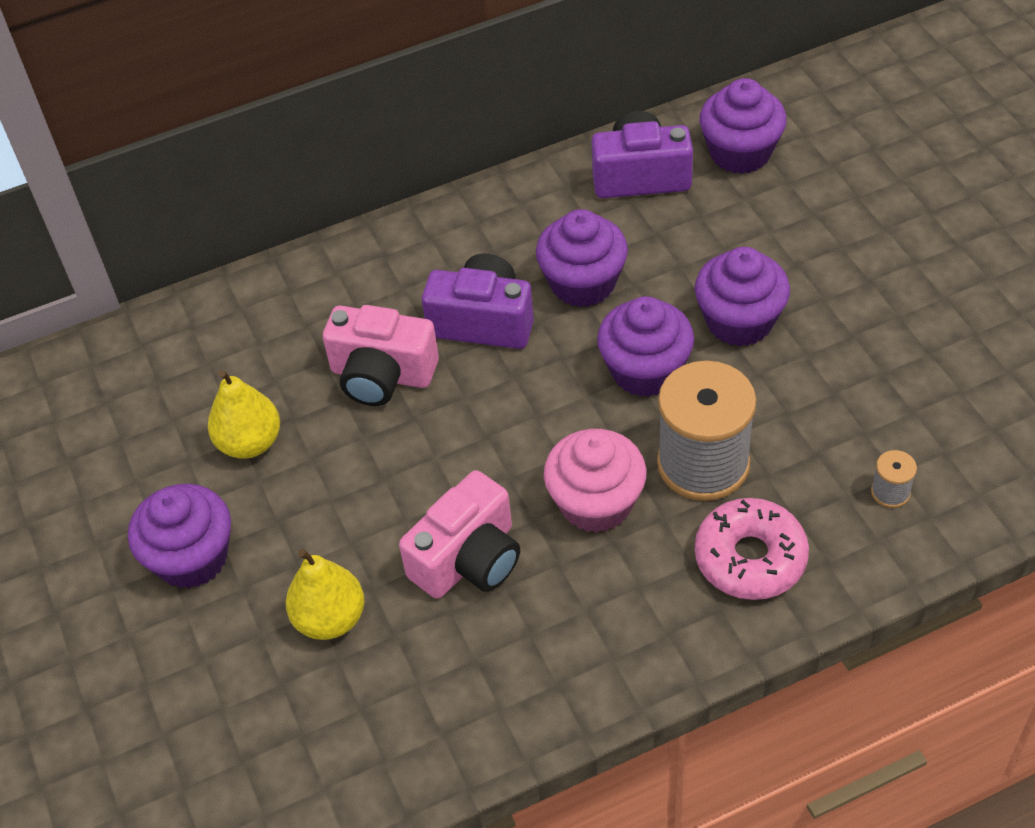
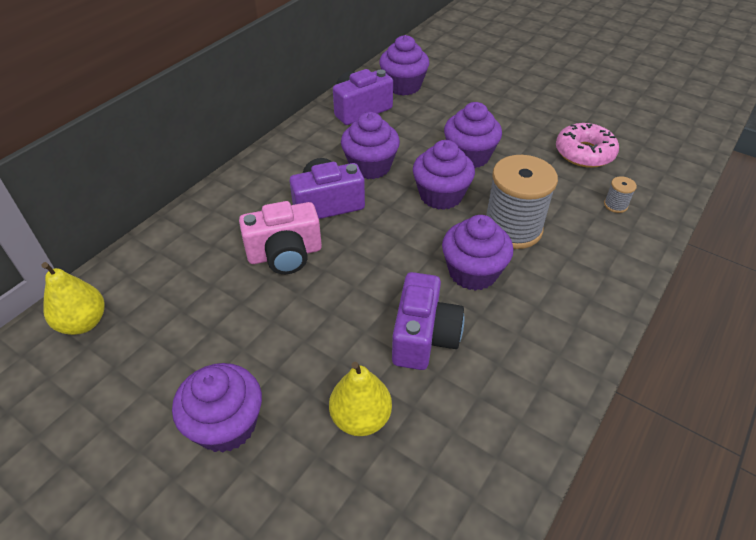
camera: 35 degrees left, 5 degrees down
(250, 442) = (220, 329): yellow pear -> yellow pear (83, 322)
(468, 559) = (424, 337): pink camera -> purple camera
(596, 503) = (473, 272): pink cupcake -> purple cupcake
(750, 558) = (580, 265): pink donut -> pink donut (584, 153)

